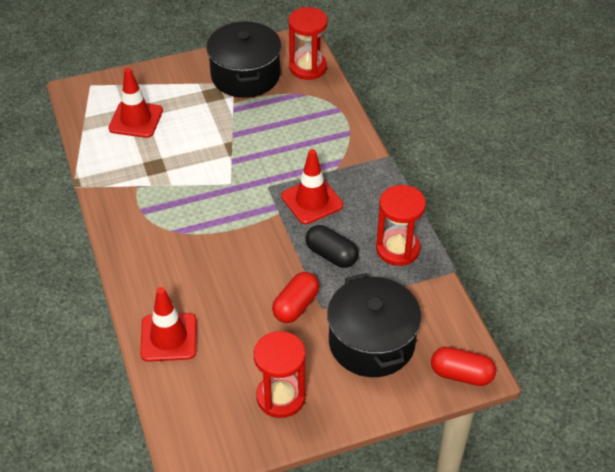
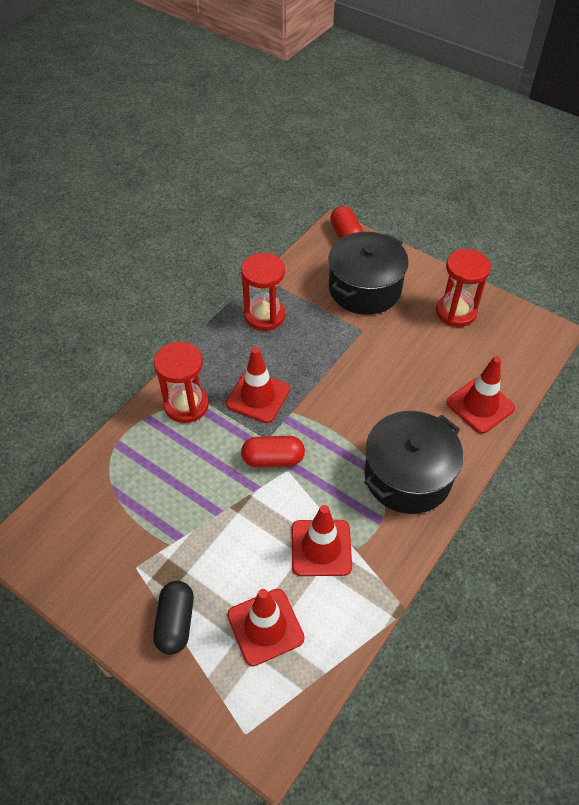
camera: 125 degrees left, 5 degrees up
(156, 170) = (321, 548): none -> red traffic cone
(245, 75) = (115, 563): black pot -> black pot (407, 476)
(295, 306) = (375, 346): red capsule -> red capsule (273, 459)
(308, 67) = (63, 509): red hourglass -> red hourglass (186, 405)
(331, 255) = (306, 351): black capsule -> black capsule (176, 622)

